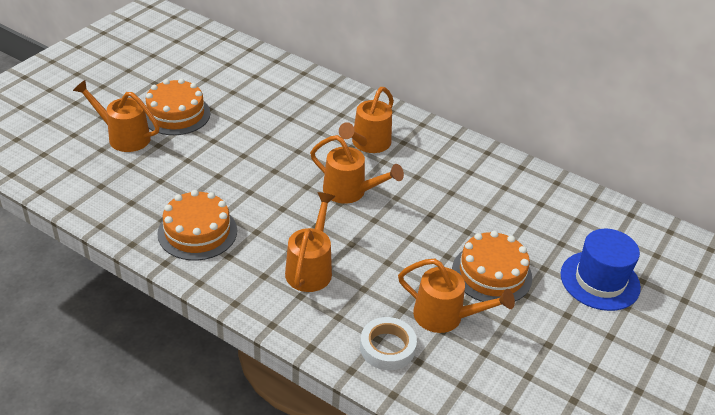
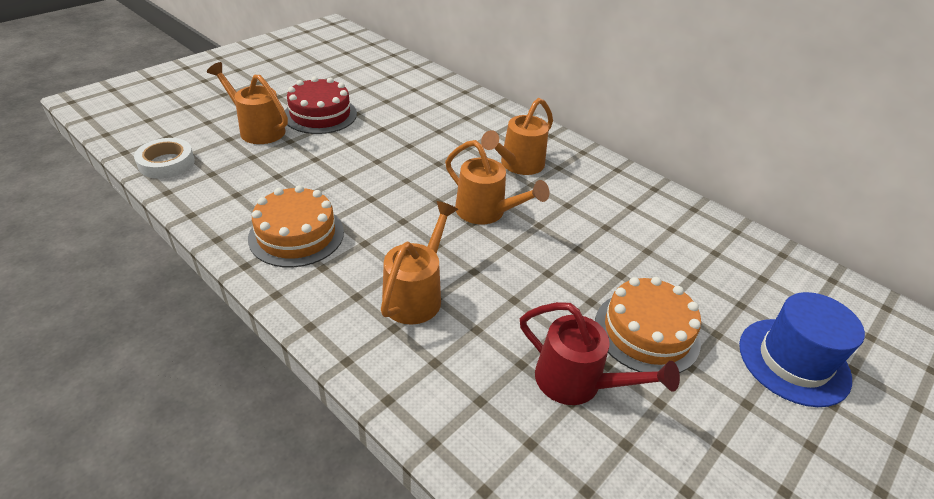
camera: 10 degrees right, 0 degrees up
(176, 114) = (320, 114): orange cake -> red cake
(387, 347) = (490, 416): white tape -> white tape (166, 163)
(445, 317) = (577, 383): orange watering can -> red watering can

